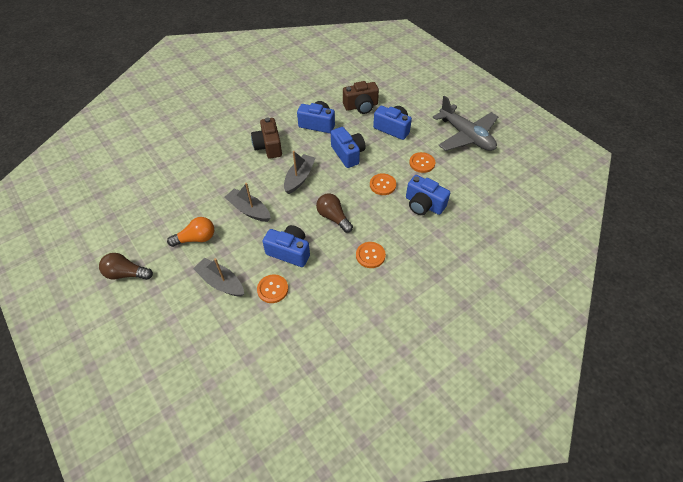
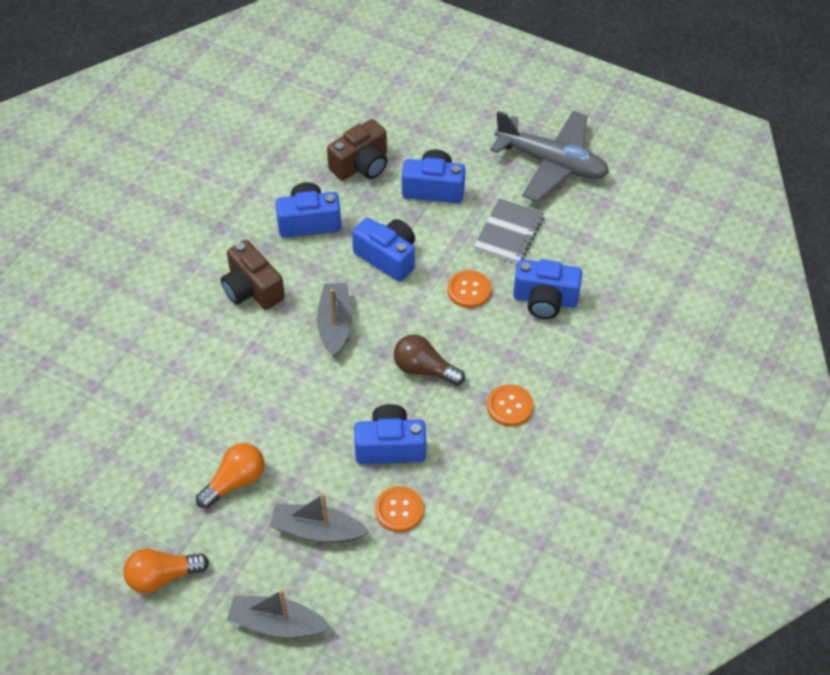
camera: 25 degrees left, 0 degrees up
(126, 274) = (162, 577): brown light bulb -> orange light bulb
(249, 210) = (288, 406): grey boat -> grey boat (277, 624)
(422, 163) = (508, 233): orange button -> grey notebook

